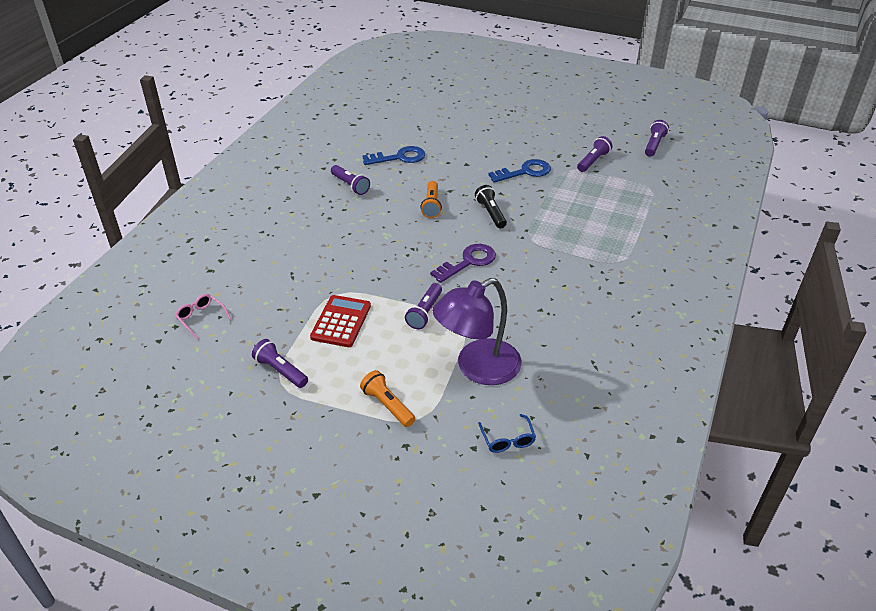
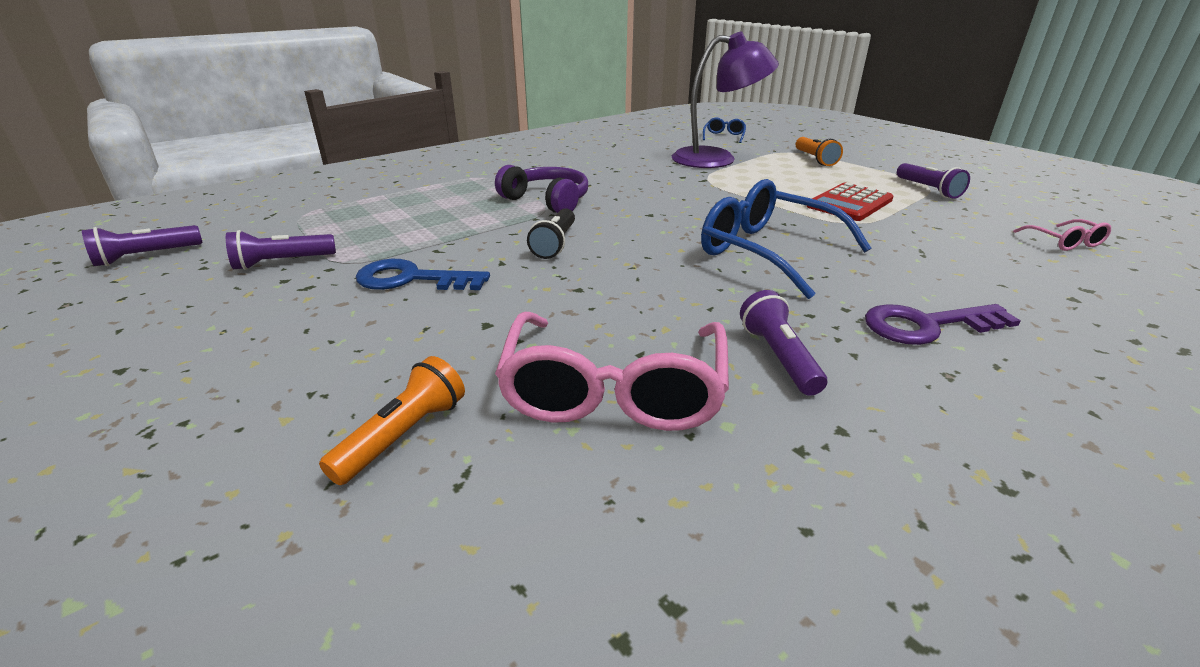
camera: 150 degrees left, 10 degrees down
(377, 245) = (768, 252): none -> blue glasses
(399, 157) = (614, 389): blue key -> pink glasses
(425, 312) = (741, 190): purple flashlight -> none
(431, 205) = (635, 276): orange flashlight -> orange flashlight (403, 435)
(468, 262) = (650, 210): purple key -> purple key (927, 325)
(540, 249) = (547, 201): none -> purple headphones

